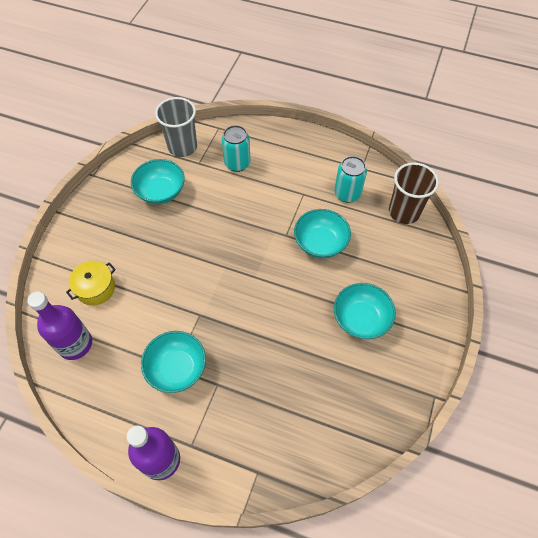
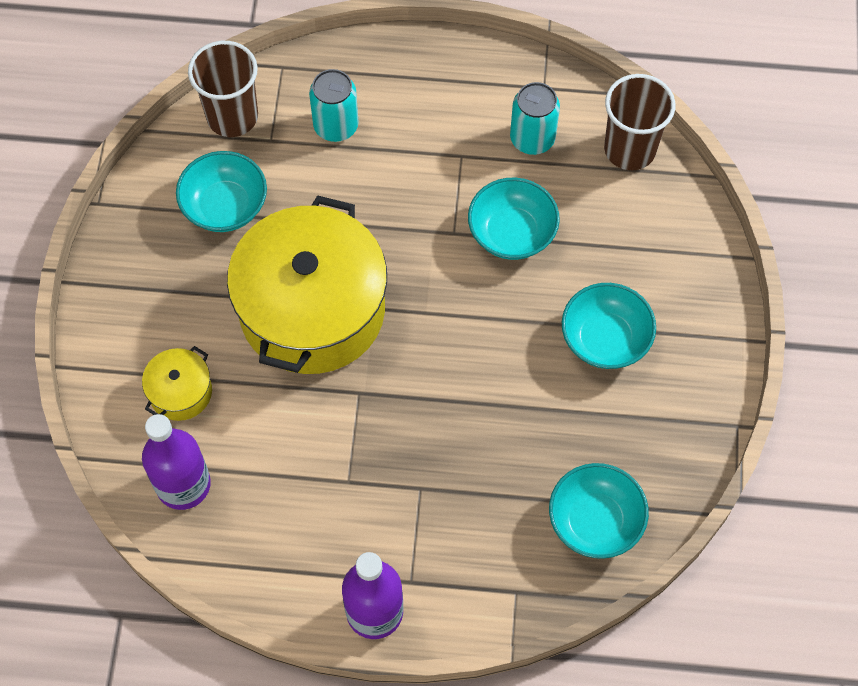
camera: 15 degrees left, 5 degrees up
(177, 368) = (352, 480): turquoise bowl -> turquoise bowl (595, 521)
(182, 147) = (232, 116): grey cup -> brown cup
(189, 259) = (312, 309): none -> yellow pot

